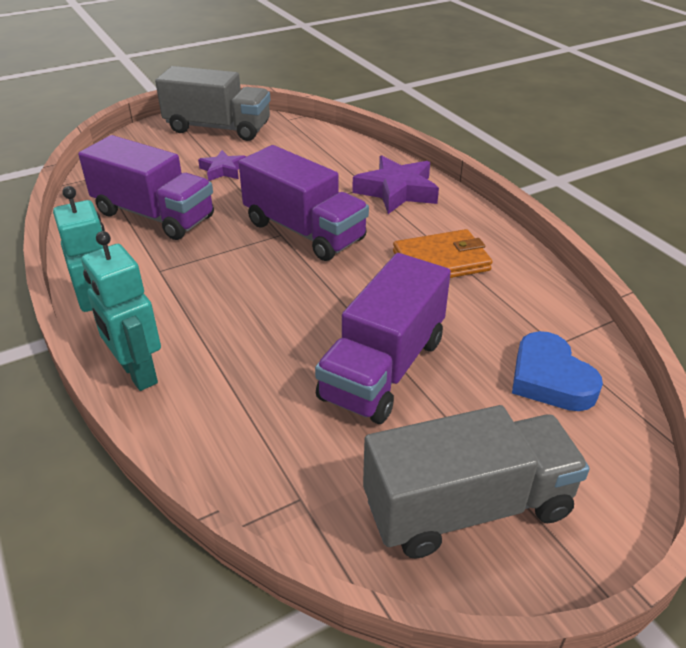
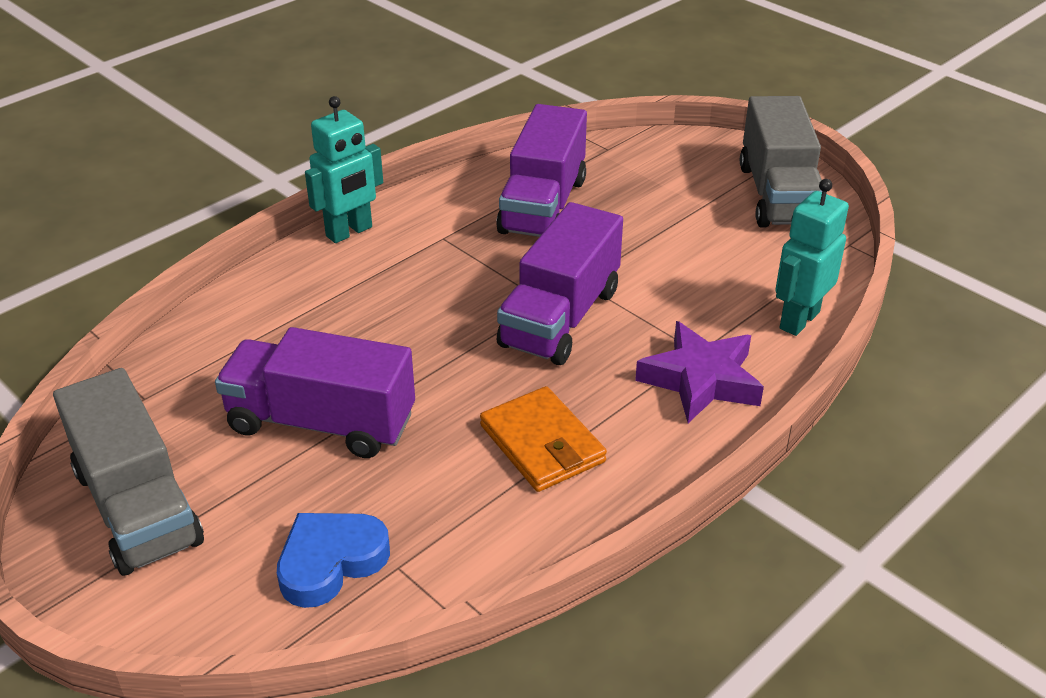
camera: 75 degrees right, 0 degrees up
(138, 373) = (283, 269): turquoise robot -> turquoise robot (798, 320)
(223, 170) = (669, 226): purple star -> none

